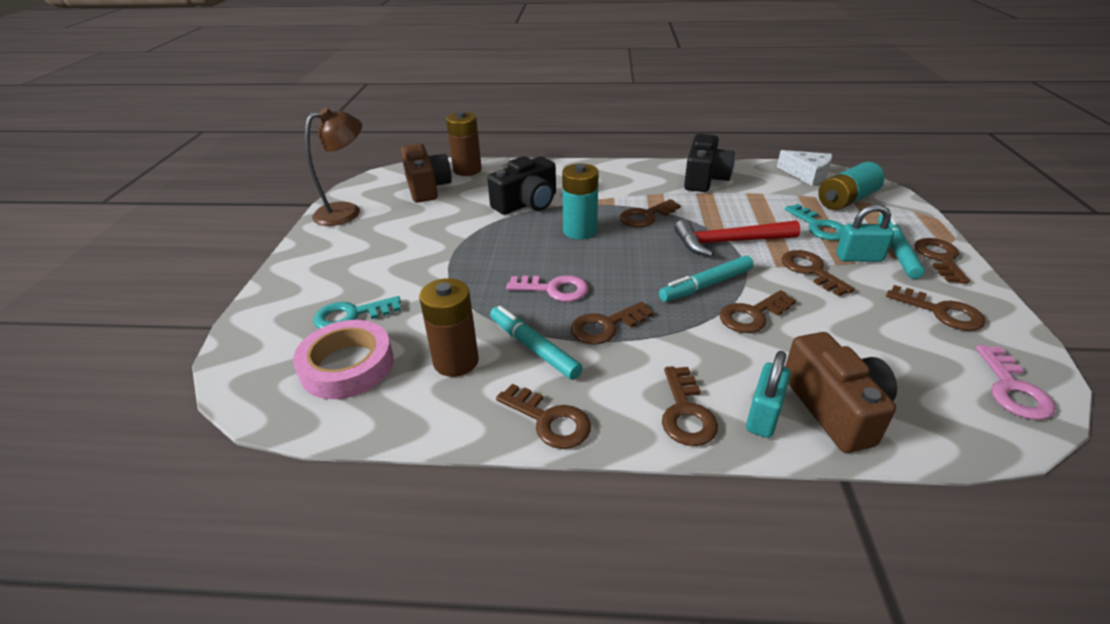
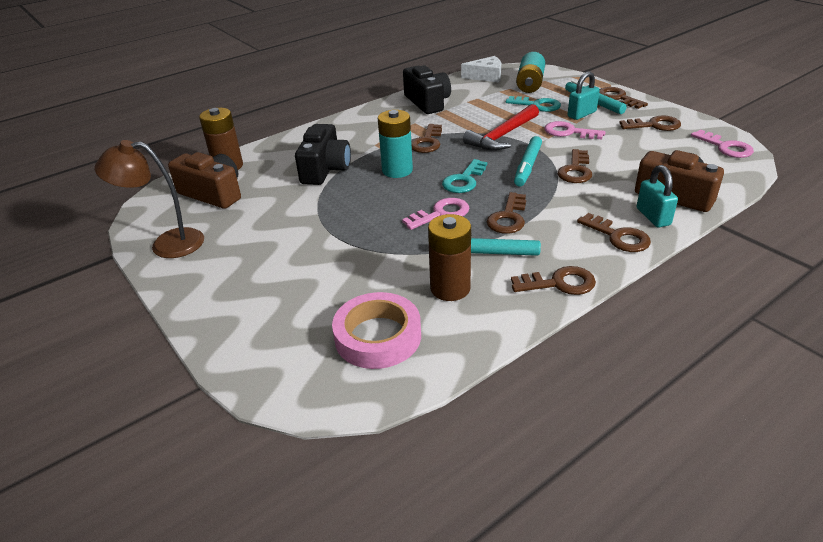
camera: 40 degrees left, 0 degrees up
(346, 211) = (167, 244): brown lamp -> brown lamp turned 105 degrees counterclockwise
(351, 315) = (319, 307): turquoise key -> turquoise key (464, 180)
(811, 270) = (569, 132): brown key -> pink key

